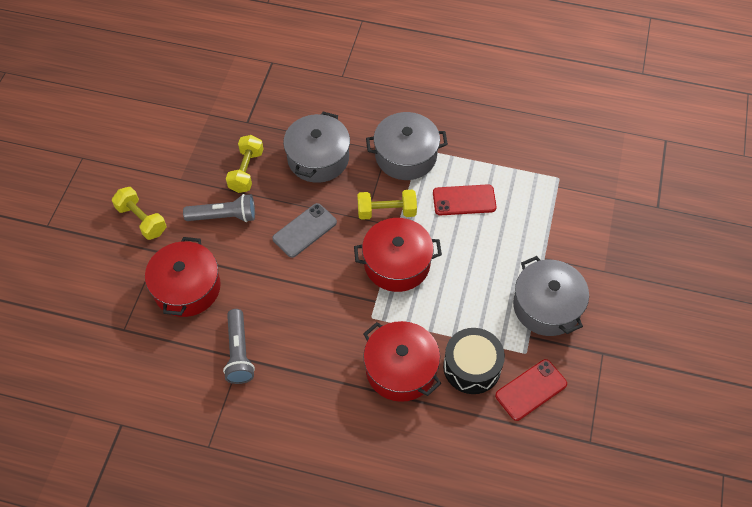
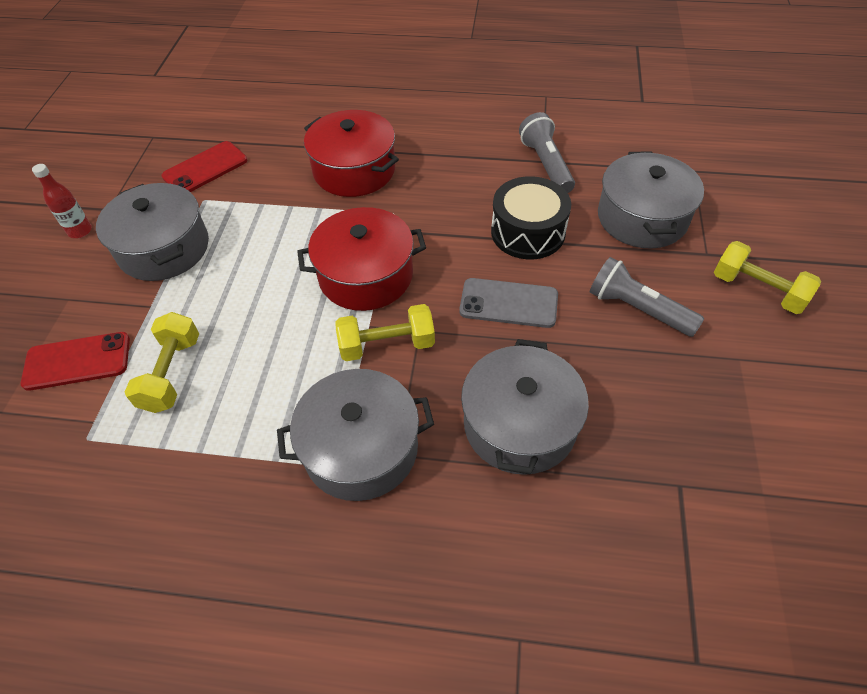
camera: 175 degrees right, 5 degrees down
(187, 288) = (642, 217): red pot -> grey pot
(224, 216) = (637, 309): grey flashlight -> grey flashlight turned 45 degrees clockwise
(246, 171) = (636, 385): yellow dumbbell -> yellow dumbbell (171, 373)
(304, 230) = (508, 303): grey phone -> grey phone turned 60 degrees clockwise
(464, 200) = (260, 378): red phone -> red phone (77, 361)
(472, 367) = (270, 180): black drum -> black drum (528, 232)
(618, 332) = (80, 231): none -> red bottle

